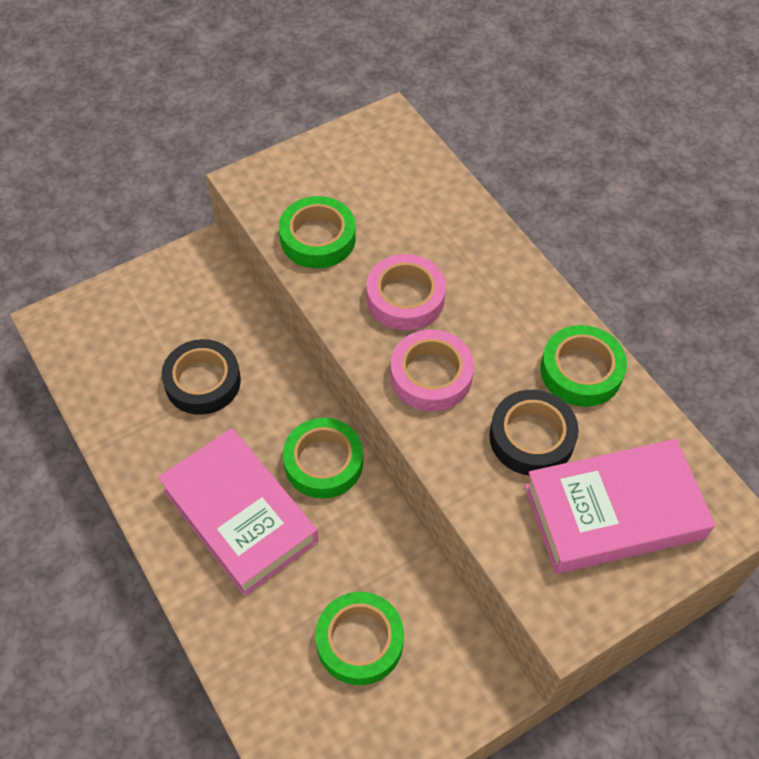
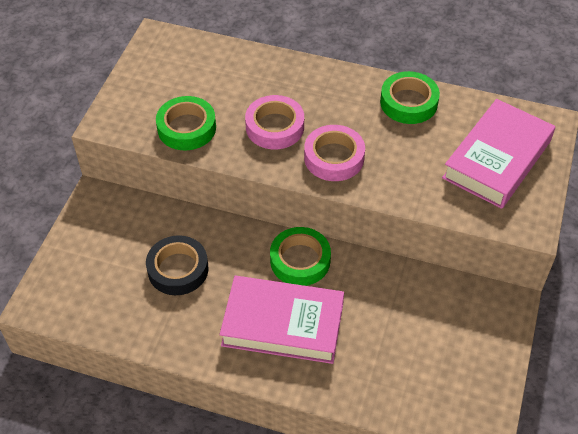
camera: 40 degrees left, 5 degrees down
(360, 641) = (420, 336): green tape -> none
(531, 437) = (420, 152): black tape -> none

